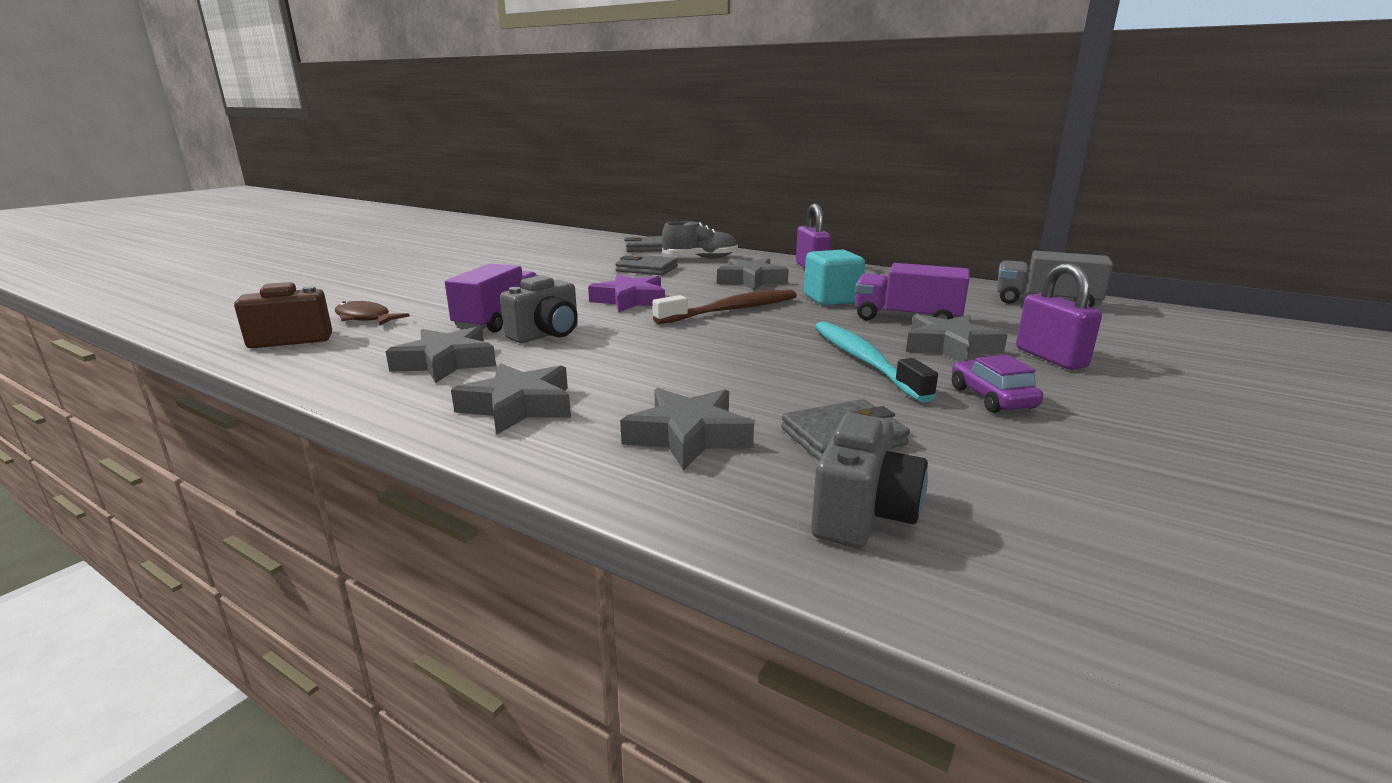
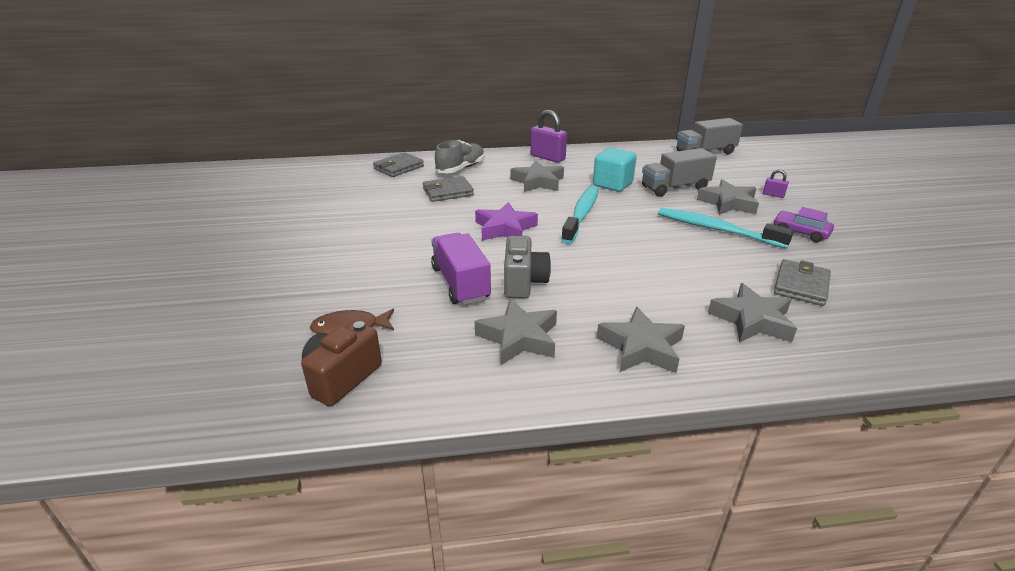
camera: 40 degrees left, 10 degrees up
(732, 310) = (582, 214): brown toothbrush -> turquoise toothbrush
(863, 515) = (883, 326): grey camera -> none
(907, 319) = (675, 188): purple truck -> grey truck
(1050, 358) = (773, 195): purple padlock -> purple padlock, size x0.49

